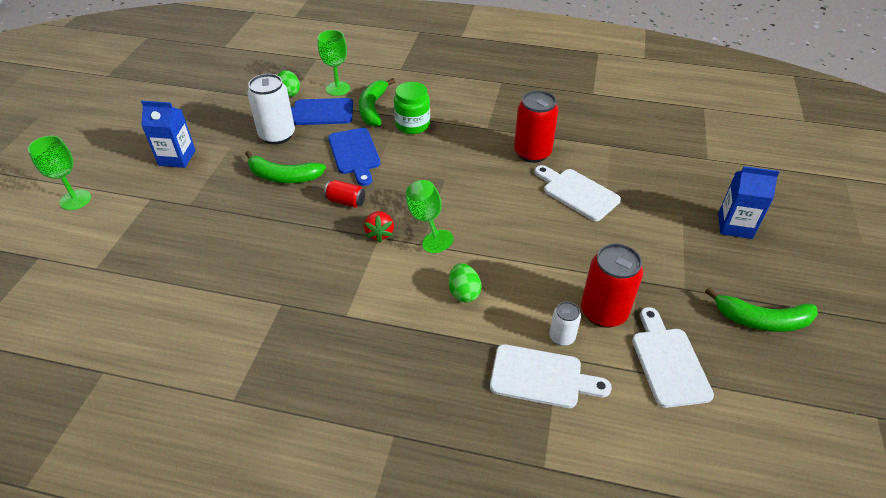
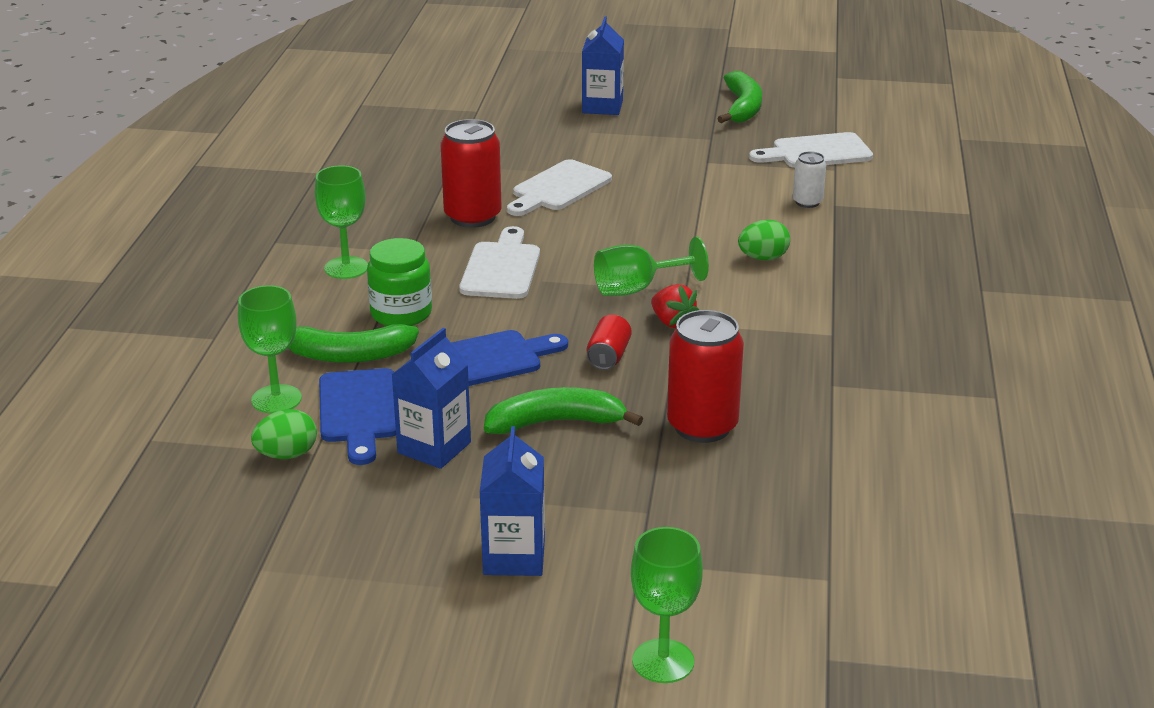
camera: 95 degrees left, 15 degrees down
(277, 135) = (434, 447): white can -> blue carton
(283, 176) = (555, 422): green banana -> green banana turned 105 degrees counterclockwise
(380, 233) = (672, 322): red strawberry -> red strawberry turned 60 degrees clockwise
(468, 106) = (346, 268): none -> green goblet
(542, 377) = (867, 213): white cutting board -> white cutting board (502, 268)
(603, 312) = (762, 180): red can -> red can (702, 426)

